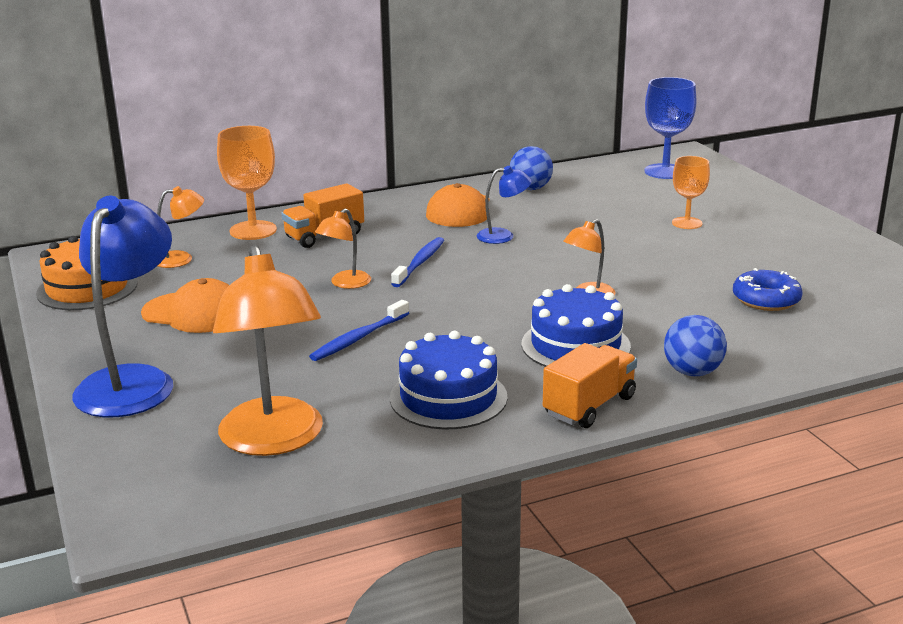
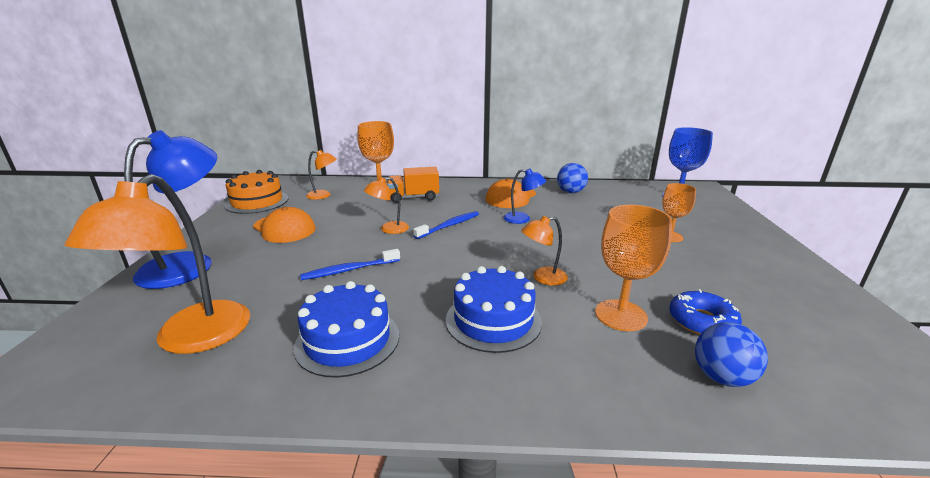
camera: 25 degrees right, 0 degrees up
(589, 406) = (447, 390): orange truck -> none
(692, 311) = (621, 315): none -> orange goblet
(692, 372) = (575, 382): blue ball -> blue ball (722, 377)

